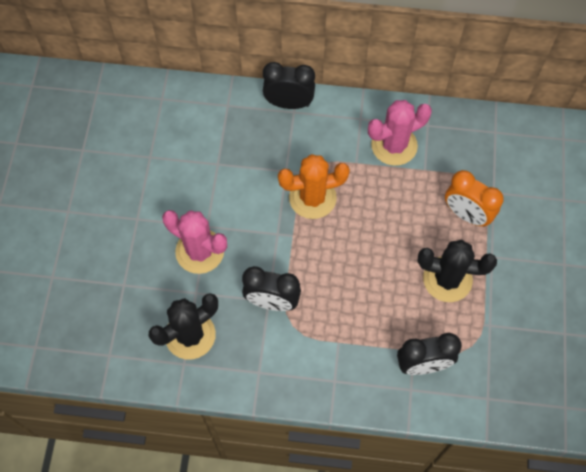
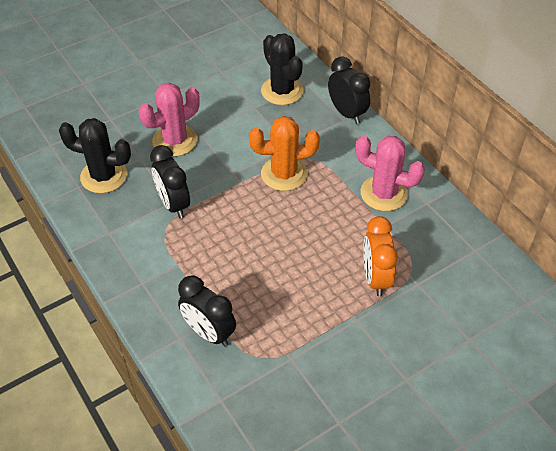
camera: 50 degrees right, 15 degrees down
(200, 251) = (175, 140): pink cactus -> pink cactus turned 60 degrees clockwise
(312, 198) = (284, 174): orange cactus -> orange cactus turned 45 degrees counterclockwise
(447, 279) = (303, 301): black cactus -> black cactus (282, 91)

